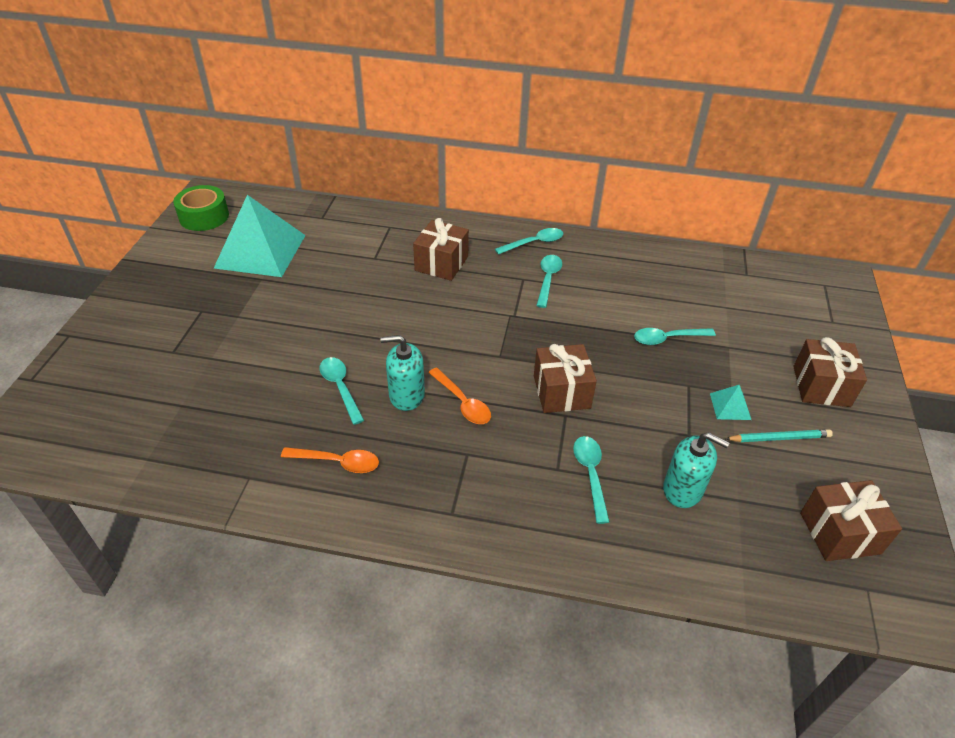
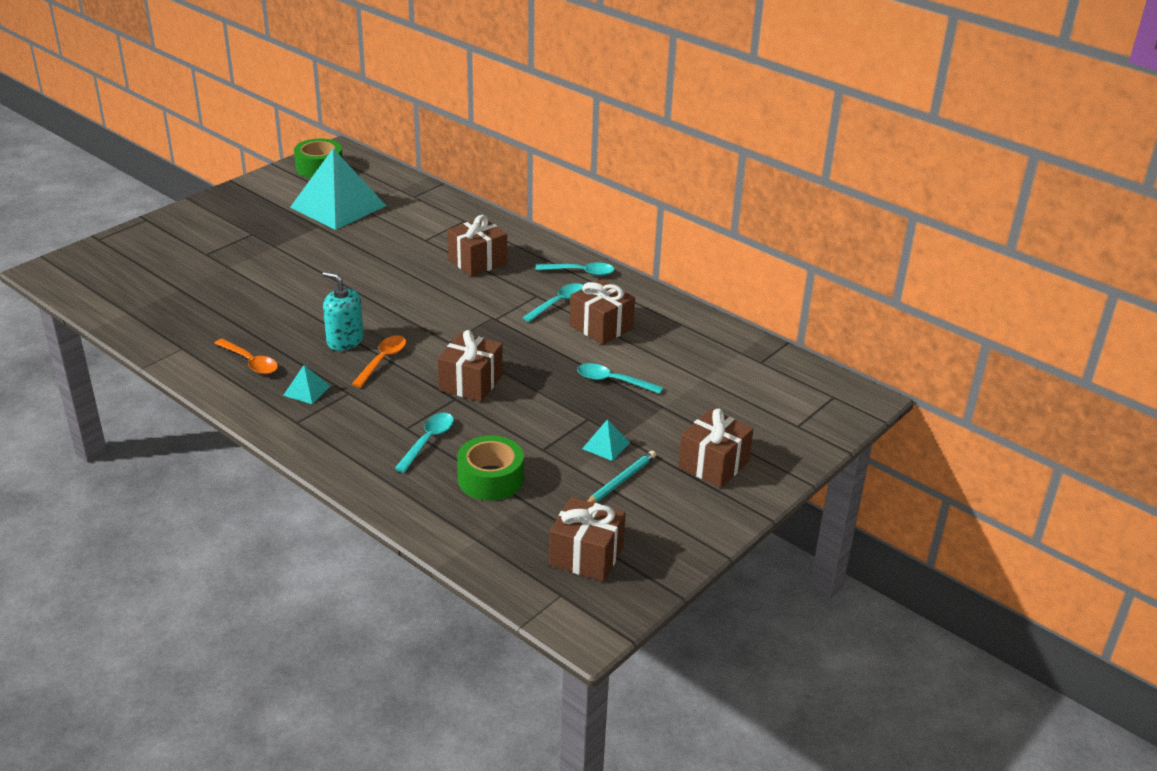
camera: 30 degrees right, 10 degrees down
(340, 388) = (301, 318): turquoise spoon -> none
(425, 470) = (306, 390): none -> turquoise pyramid
(462, 402) = (382, 360): orange spoon -> orange spoon turned 150 degrees counterclockwise
(604, 289) = (601, 327): none -> brown gift
(683, 489) = (490, 479): turquoise soap dispenser -> green tape
(779, 438) = (620, 481): turquoise pencil -> turquoise pencil turned 75 degrees counterclockwise

